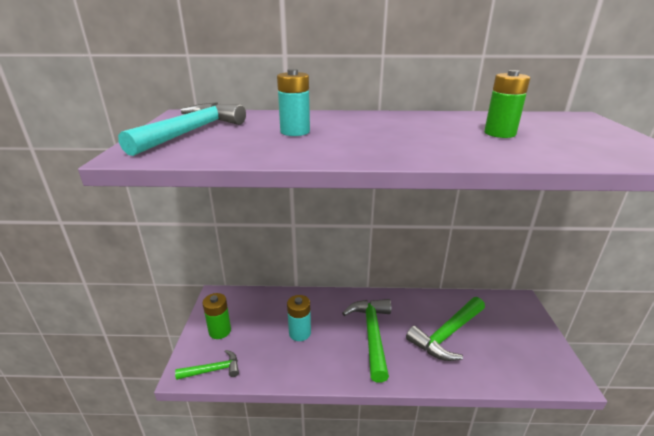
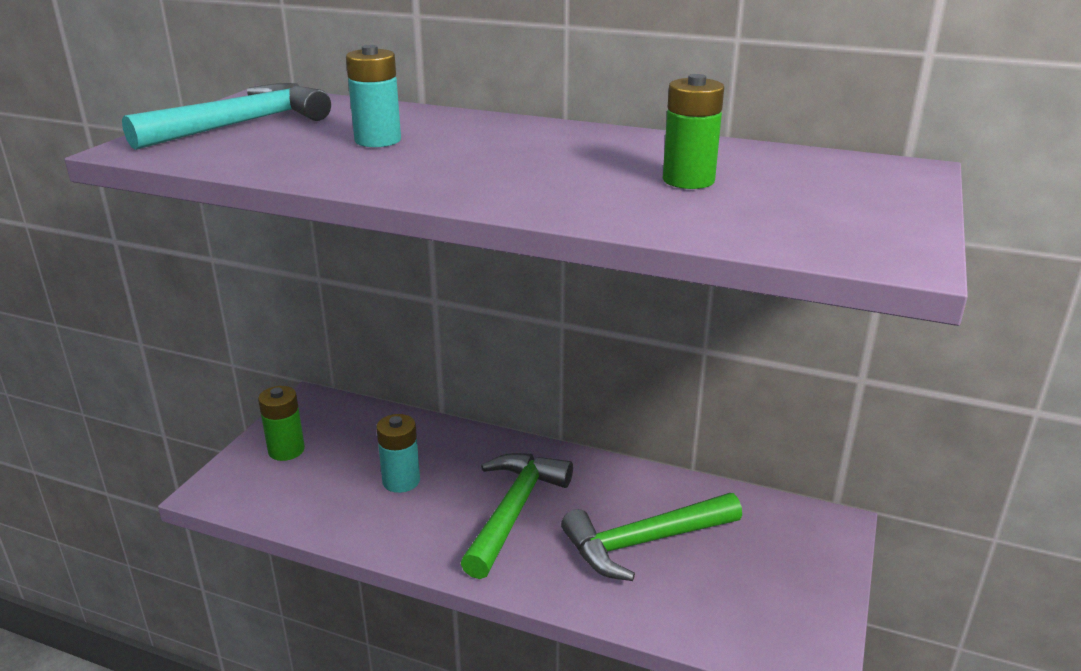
camera: 20 degrees right, 0 degrees up
(213, 370) = (248, 498): green hammer -> none

